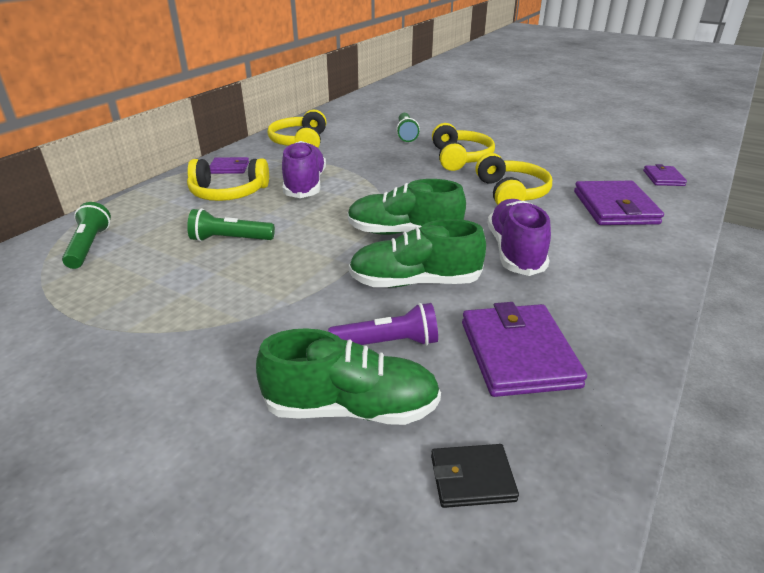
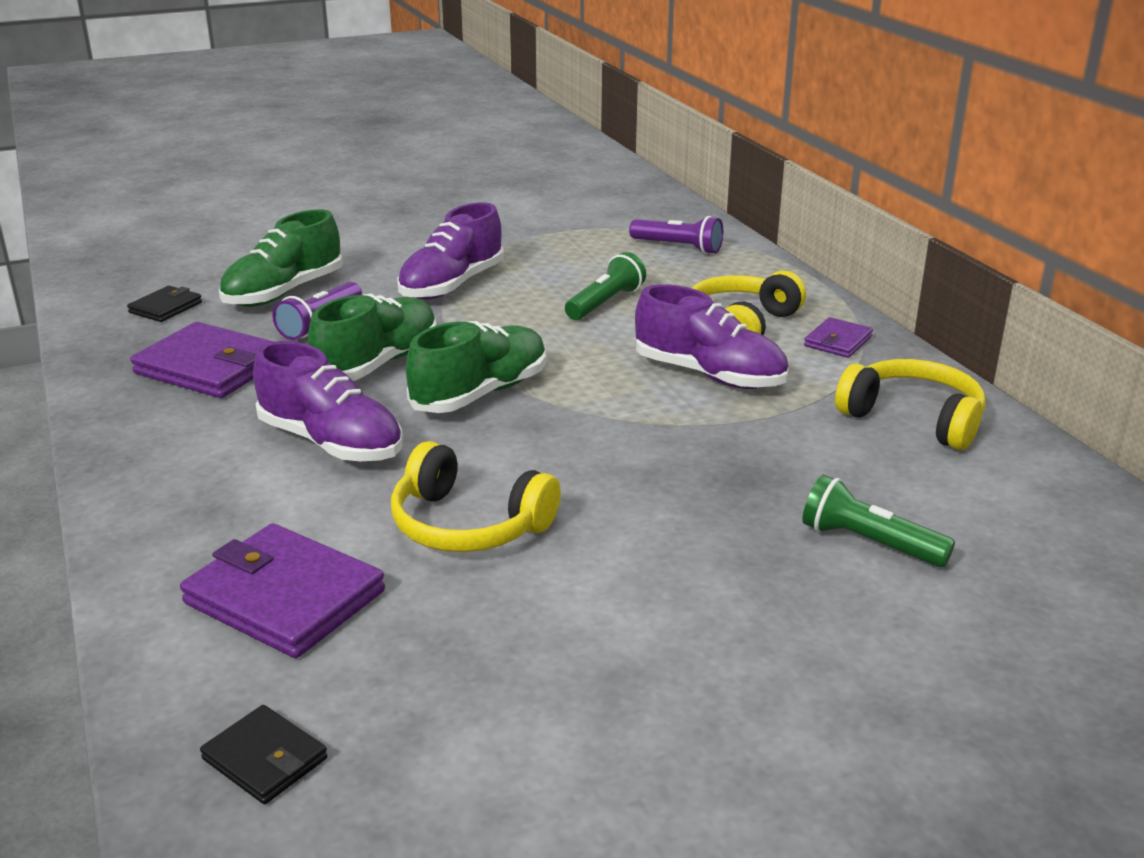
camera: 125 degrees right, 5 degrees down
(89, 246) = (678, 247): green flashlight -> purple flashlight
(248, 314) = (452, 285): none -> purple shoe
(460, 158) = (669, 547): yellow headphones -> none
(663, 178) = (265, 758): purple wallet -> black wallet

